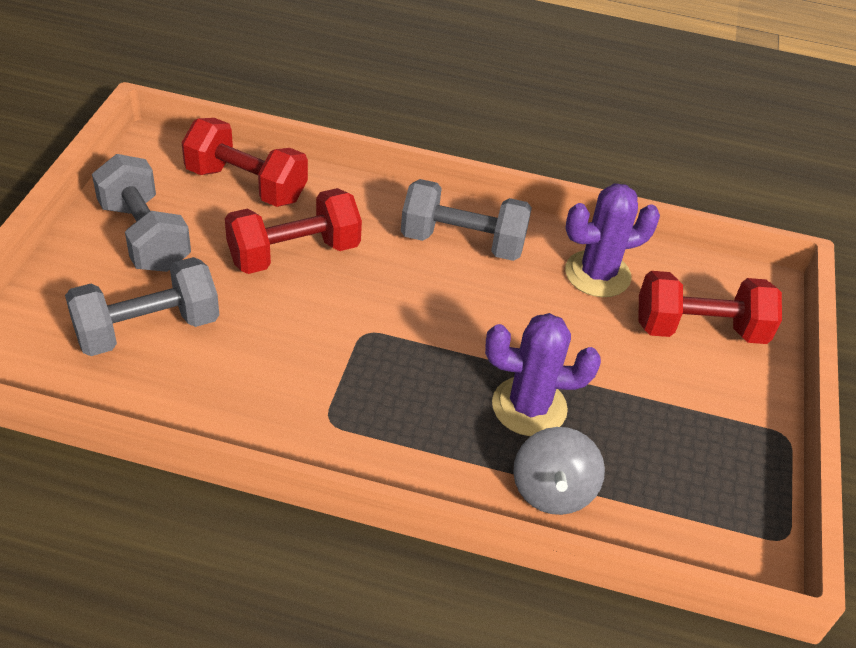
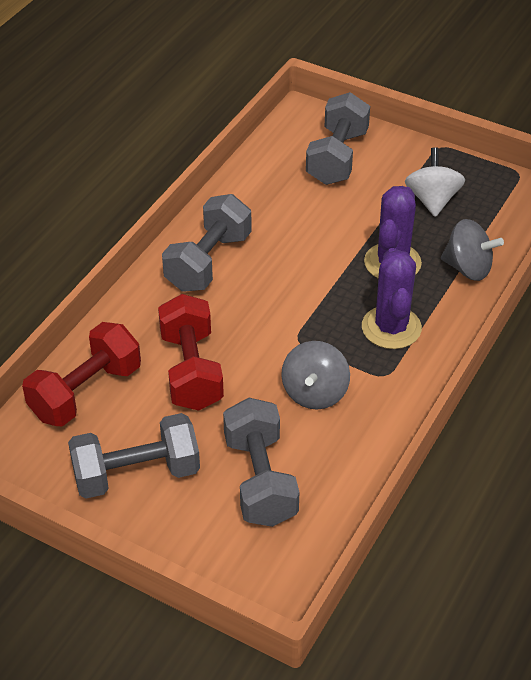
camera: 70 degrees left, 0 degrees up
(284, 358) = (315, 393): none -> grey spinning top
(597, 274) = (267, 194): purple cactus -> purple cactus (391, 328)
(669, 437) = (432, 200): none -> white spinning top
(699, 329) = (337, 157): red dumbbell -> grey dumbbell

